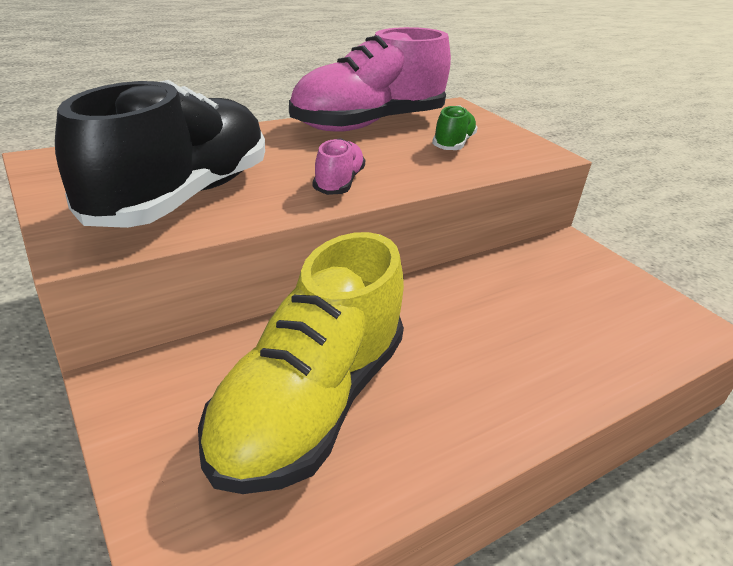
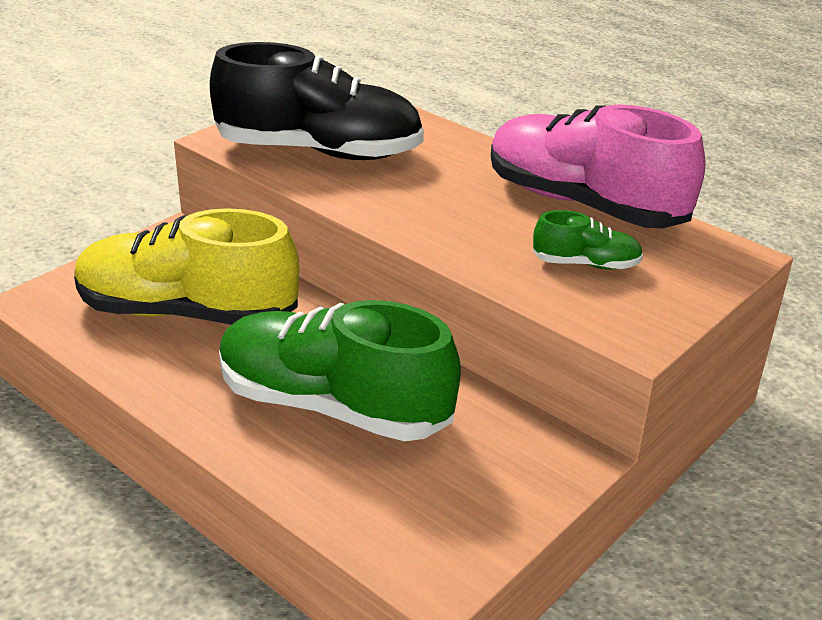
camera: 75 degrees right, 0 degrees up
(338, 182) = (406, 211): pink shoe -> none
(503, 333) = (333, 406): none -> green shoe

